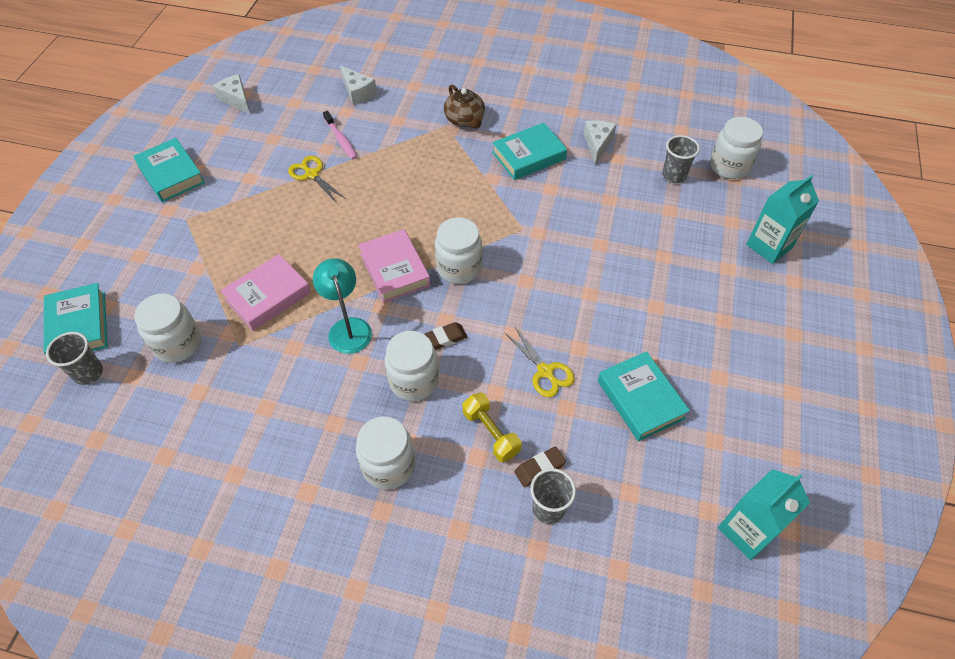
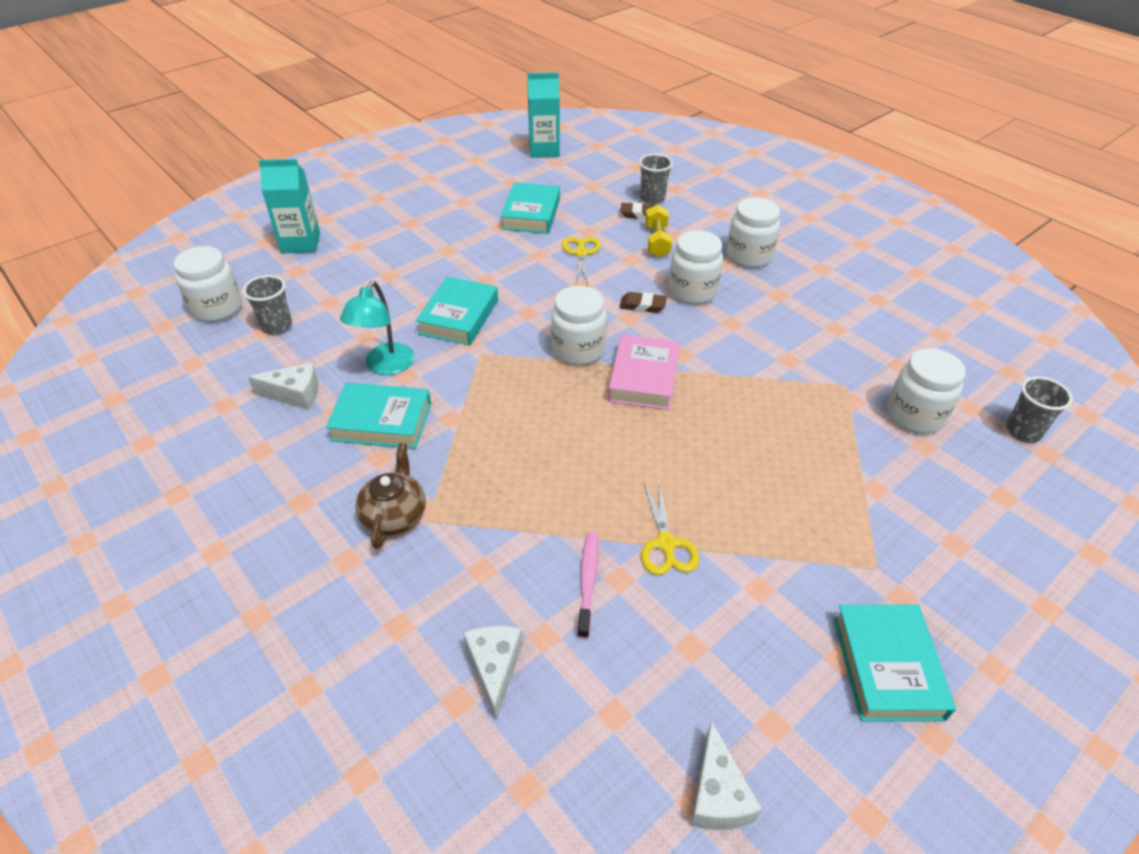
camera: 145 degrees left, 10 degrees down
(79, 325) = (1039, 488): turquoise book -> turquoise book (459, 317)
(268, 296) = (797, 416): pink book -> none
(348, 327) = (726, 351): turquoise lamp -> turquoise lamp (385, 366)
(597, 144) = (295, 394): white cheese -> white cheese turned 135 degrees counterclockwise

